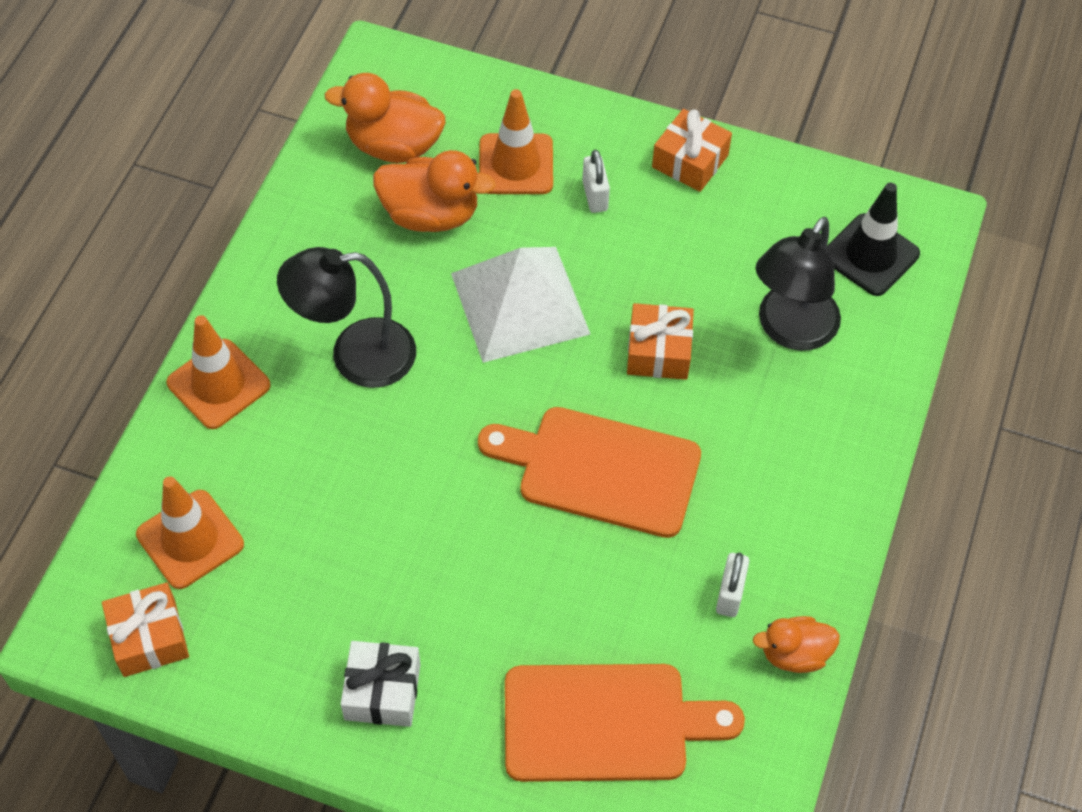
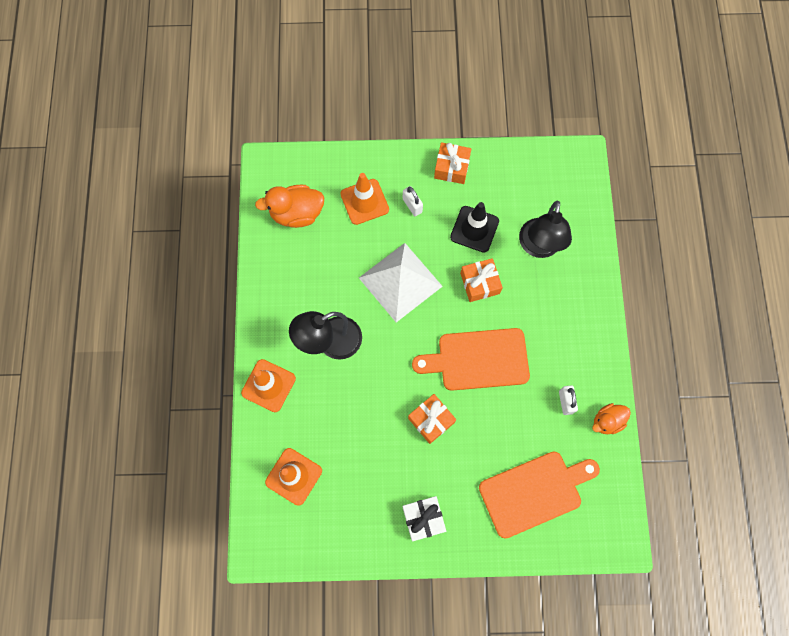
camera: 20 degrees left, 15 degrees up
(149, 638) = (298, 536): orange gift -> orange gift (431, 420)
(431, 215) = (333, 247): orange duck -> none
(870, 255) = (561, 190): black traffic cone -> black traffic cone (474, 229)

